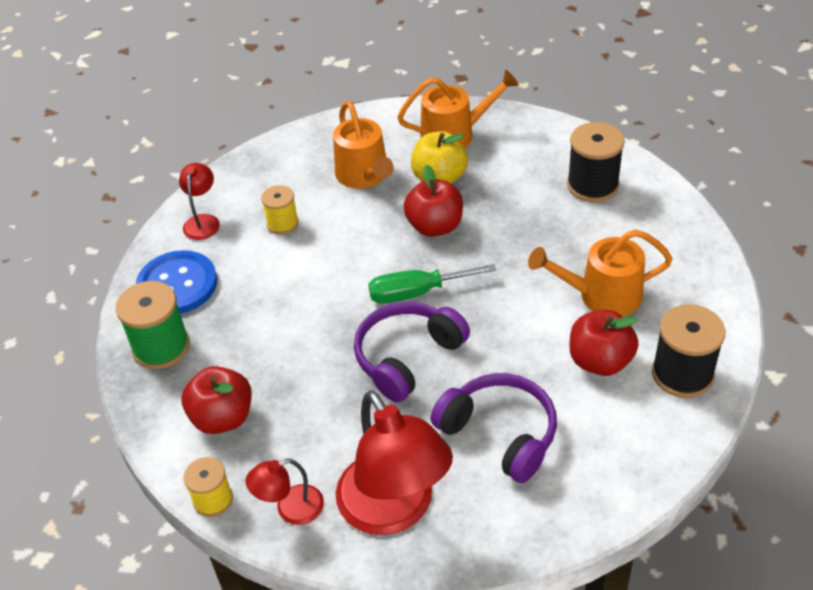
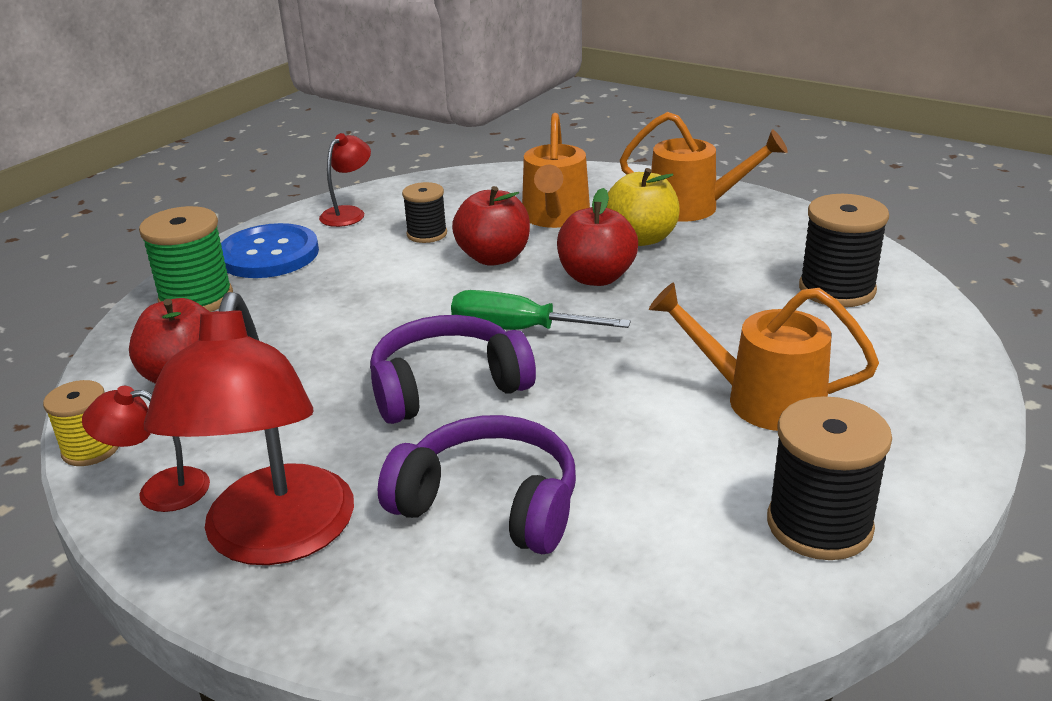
camera: 25 degrees right, 15 degrees down
(282, 224) = (427, 234): yellow spool -> black spool
(500, 434) = (489, 503): purple headphones -> purple headphones turned 45 degrees counterclockwise
(600, 361) = (701, 469): red apple -> red apple (494, 257)

